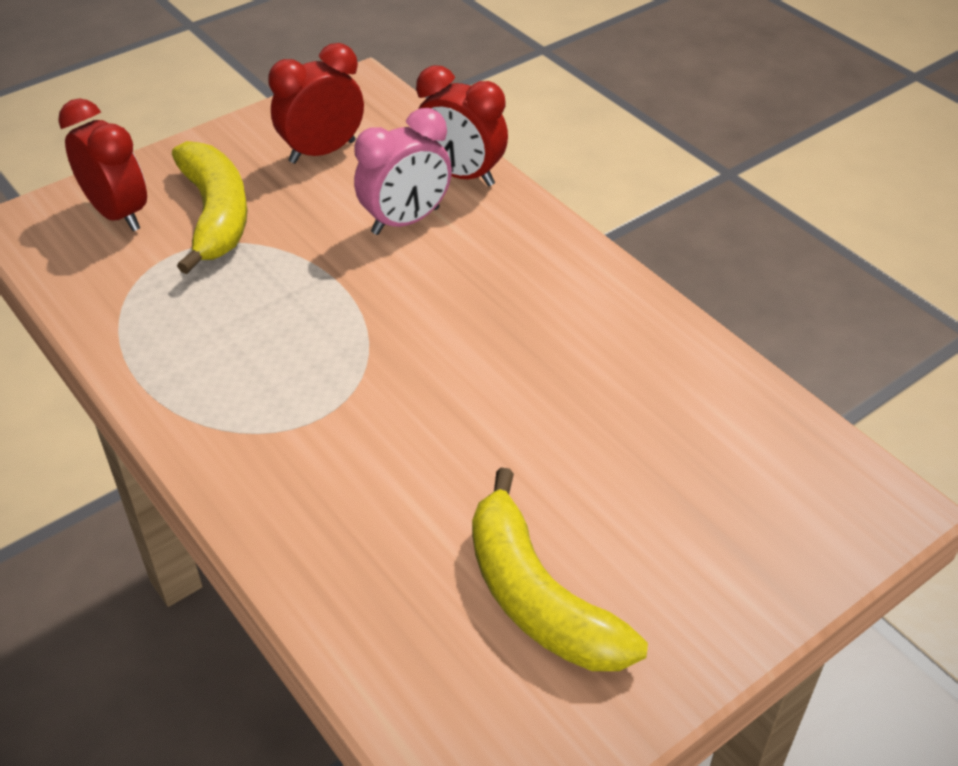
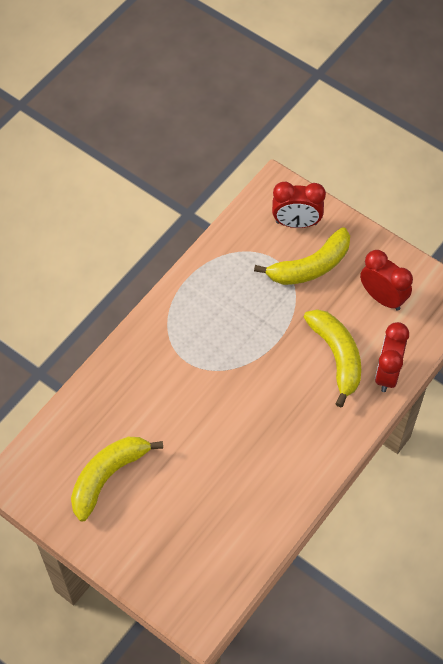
camera: 75 degrees right, 15 degrees up
(118, 214) = (296, 223): red clock -> red clock turned 60 degrees clockwise
(405, 221) = (337, 356): pink clock -> yellow banana

